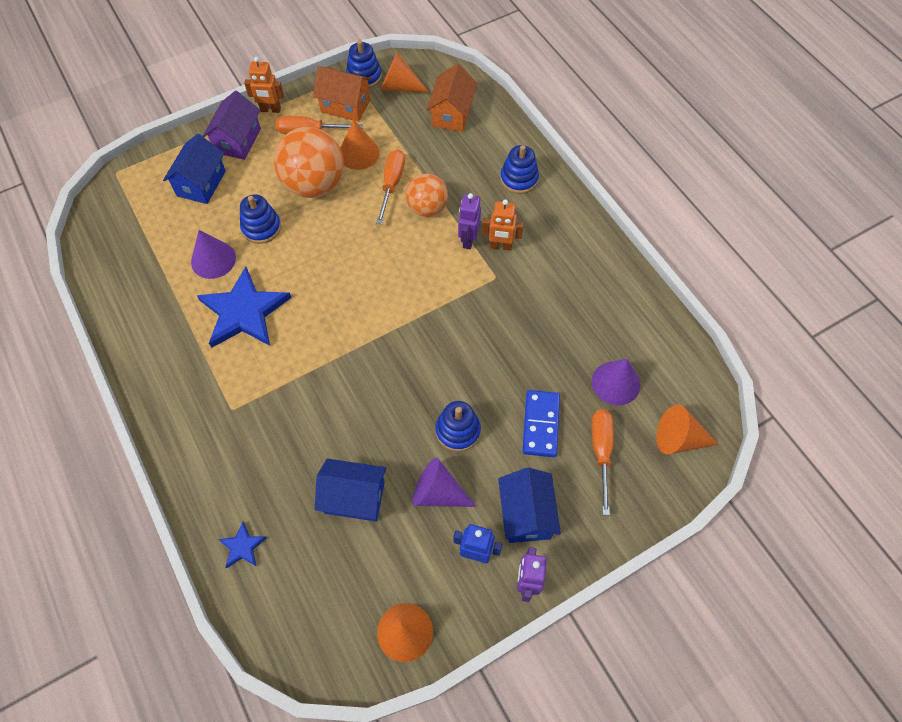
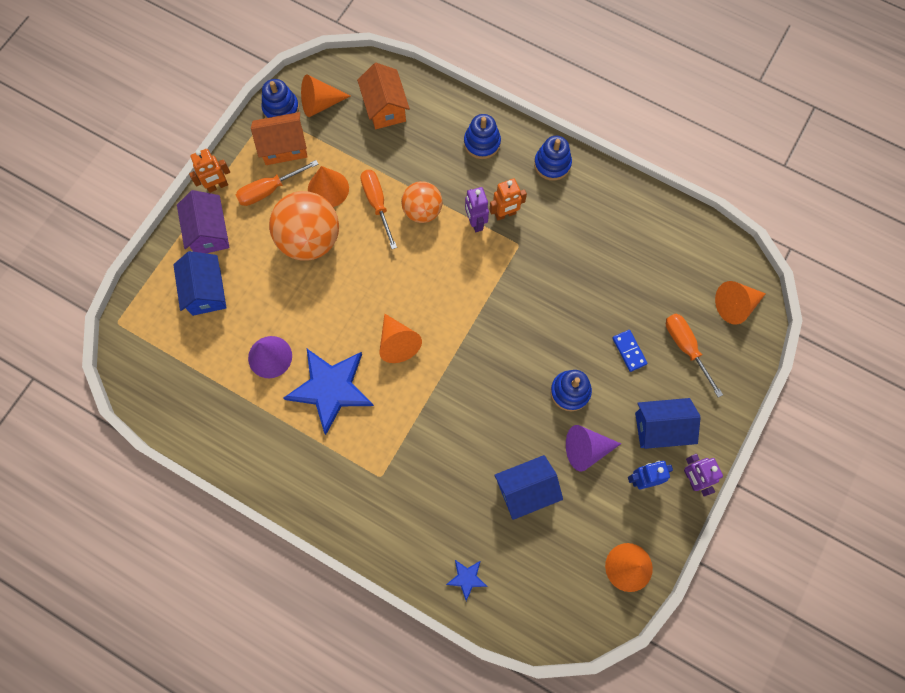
camera: 30 degrees left, 10 degrees up
(261, 228) = (291, 305): blue stacking toy -> blue stacking toy (552, 164)
(328, 304) = (397, 343): none -> orange cone
(526, 514) = (660, 428): blue house -> blue house turned 60 degrees counterclockwise
(540, 424) = (629, 351): blue domino -> blue domino, size x0.66
(616, 383) = (664, 285): purple cone -> none

